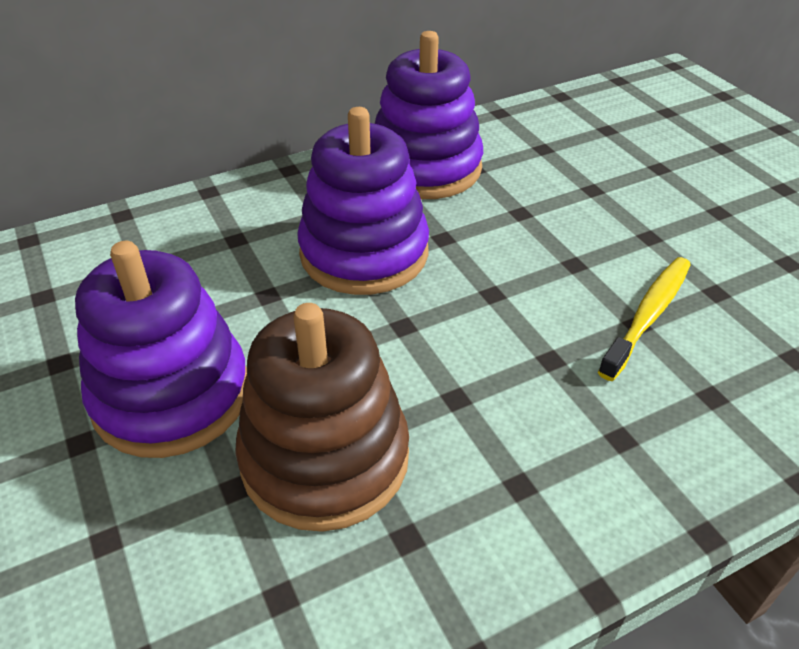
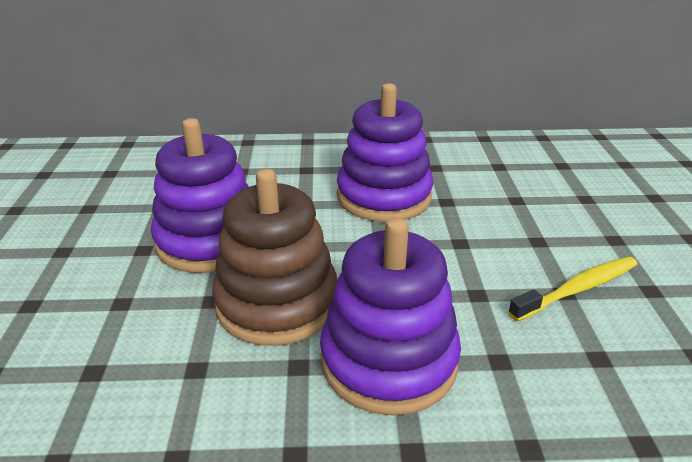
camera: 25 degrees right, 10 degrees down
(425, 168) = (462, 158): purple stacking toy -> purple stacking toy (388, 360)

